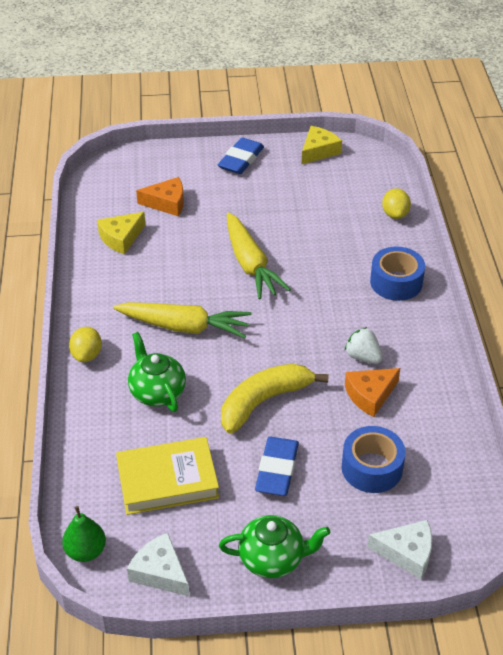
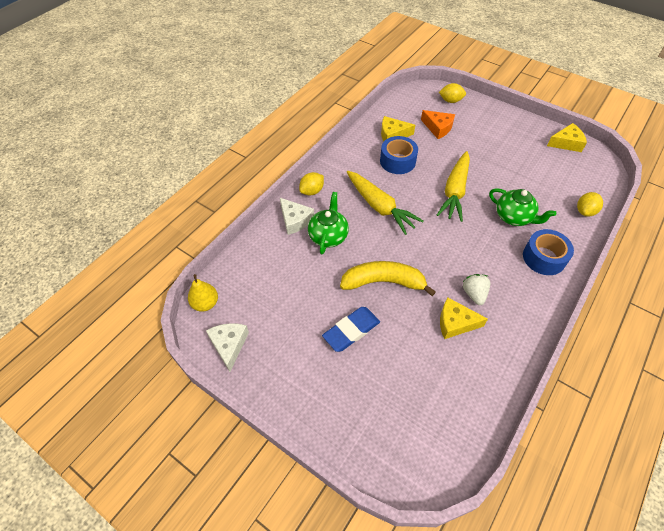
camera: 40 degrees right, 10 degrees up
(86, 551) = (205, 303): green pear -> yellow pear
(152, 164) = (450, 101): none -> yellow lemon
(167, 480) = (284, 293): yellow book -> none
(241, 159) = (508, 124): blue eraser -> none
(273, 559) = (295, 386): green teapot -> green teapot (514, 217)
(370, 395) = (455, 323): orange cheese -> yellow cheese
(372, 468) = (411, 373): blue tape -> blue tape (397, 161)
(407, 553) = (380, 449): white cheese -> white cheese (295, 220)

